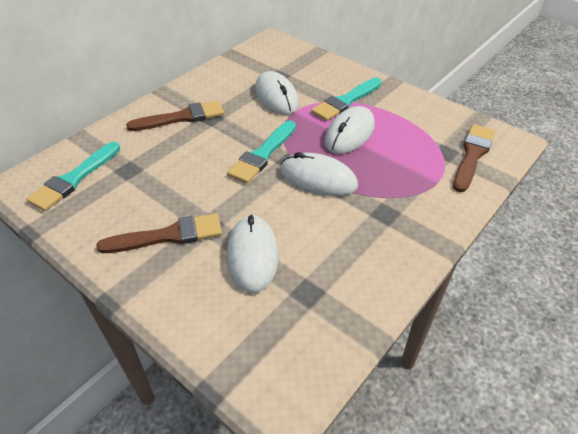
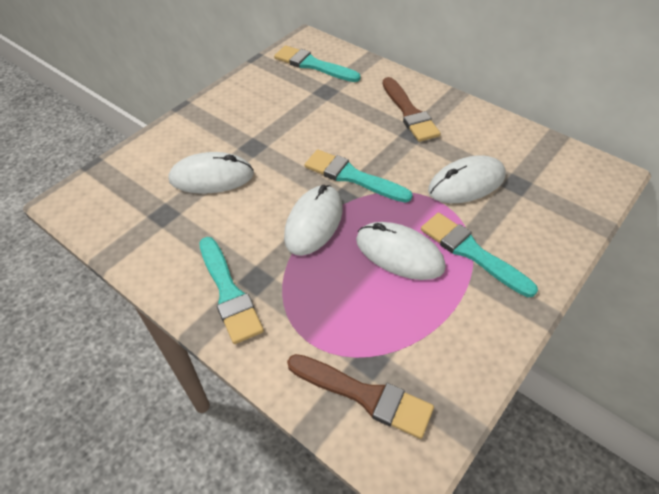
camera: 90 degrees right, 5 degrees up
(168, 236) = (241, 125): brown brush -> none
(402, 230) = (229, 293): none -> turquoise brush

